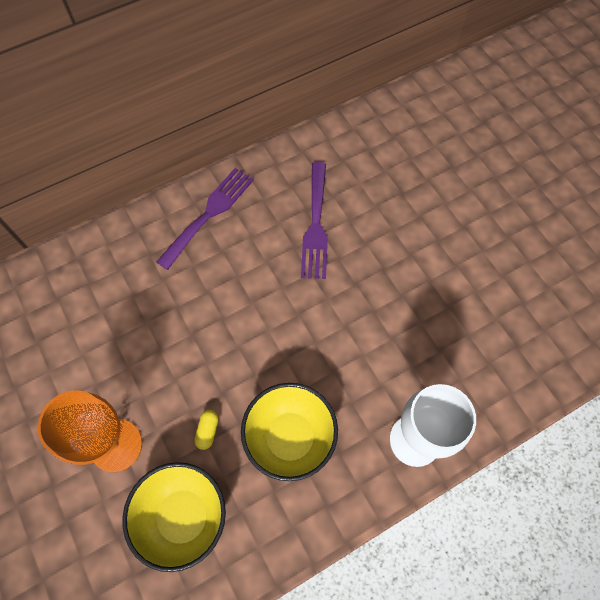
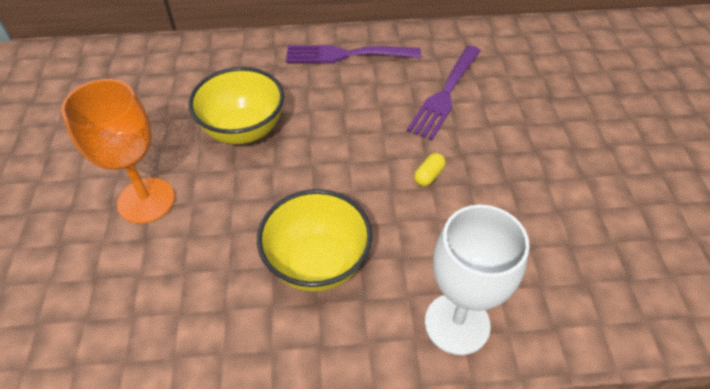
camera: 25 degrees right, 15 degrees down
(183, 517) = (166, 289): yellow bowl -> yellow bowl (243, 130)
(208, 431) = (238, 223): yellow capsule -> yellow capsule (429, 175)
(209, 214) = (346, 55): purple fork -> purple fork turned 150 degrees counterclockwise

